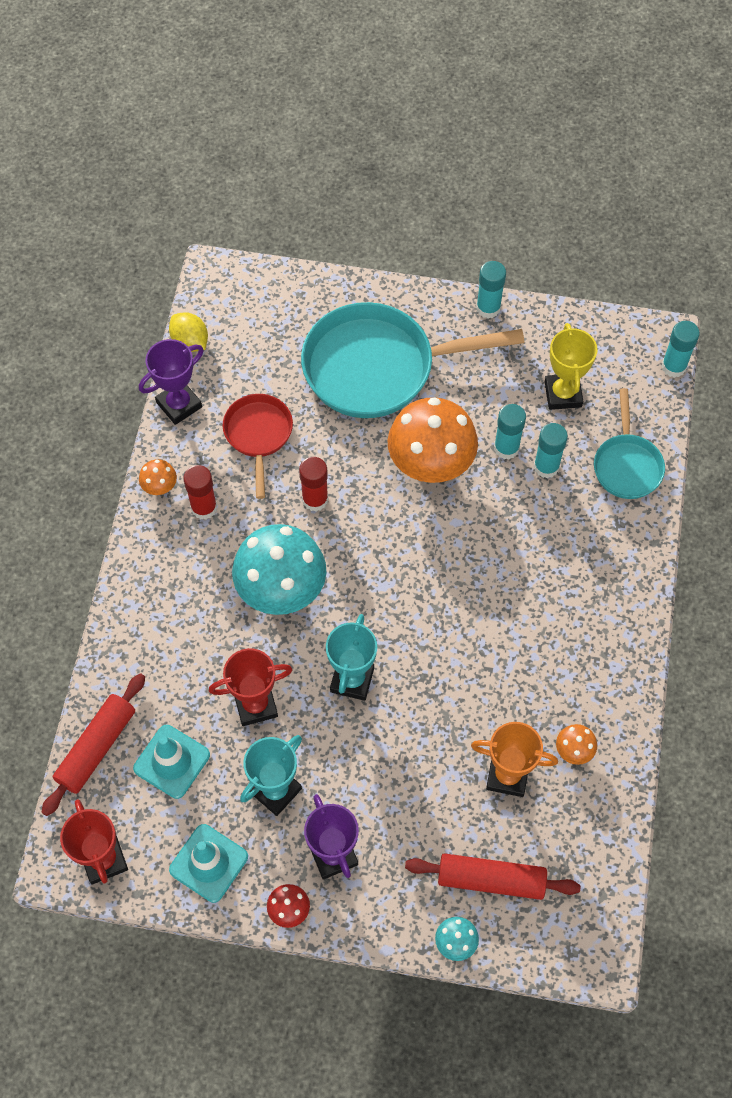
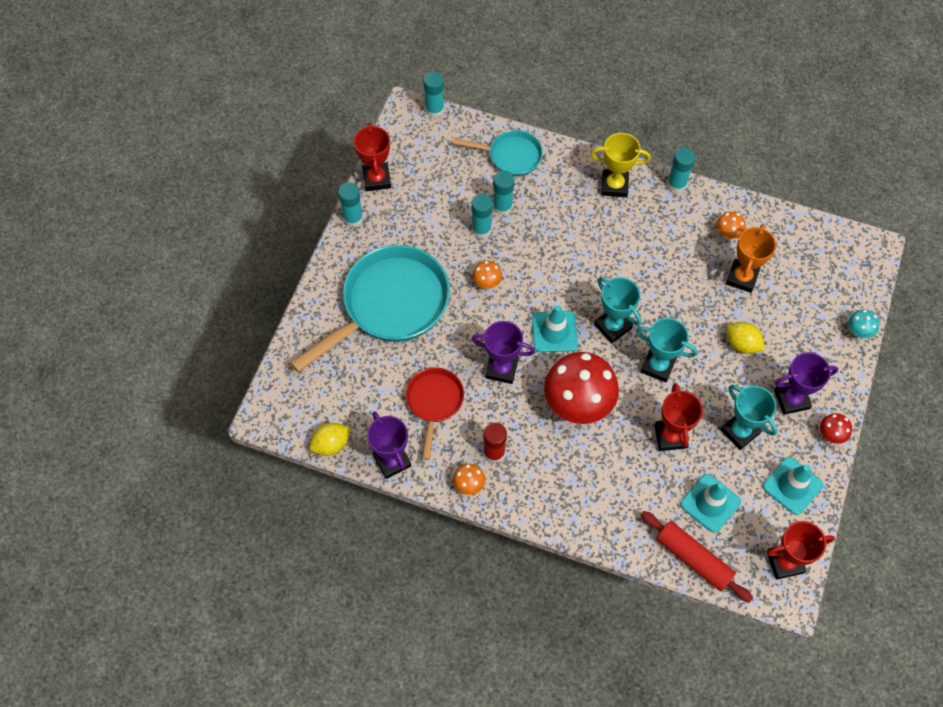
camera: 80 degrees left, 0 degrees up
(258, 435) = (434, 402): red pan -> red pan turned 90 degrees clockwise
(281, 591) = (578, 404): turquoise mushroom -> red mushroom
(315, 499) = (501, 369): red glue stick -> purple trophy
(377, 552) = (554, 332): none -> turquoise traffic cone
(378, 367) = (390, 305): turquoise pan -> turquoise pan turned 135 degrees counterclockwise
(399, 619) = (612, 326): none -> turquoise trophy
(404, 783) = (742, 344): none -> yellow lemon
(430, 466) = (487, 283): orange mushroom -> orange mushroom, size x0.42
(491, 879) = (815, 301): red rolling pin -> none
(550, 322) = (377, 179): none -> red trophy
(563, 394) = (442, 184): yellow trophy -> yellow trophy (614, 185)
(638, 676) = (676, 184): none -> turquoise glue stick

